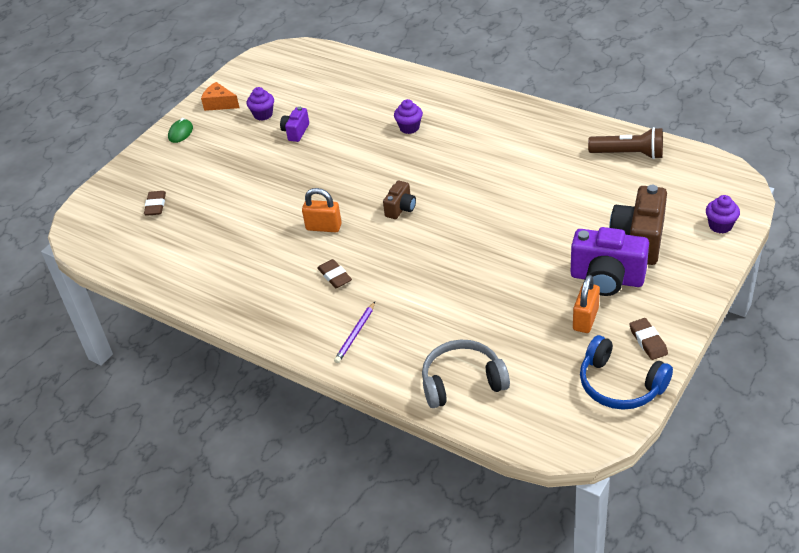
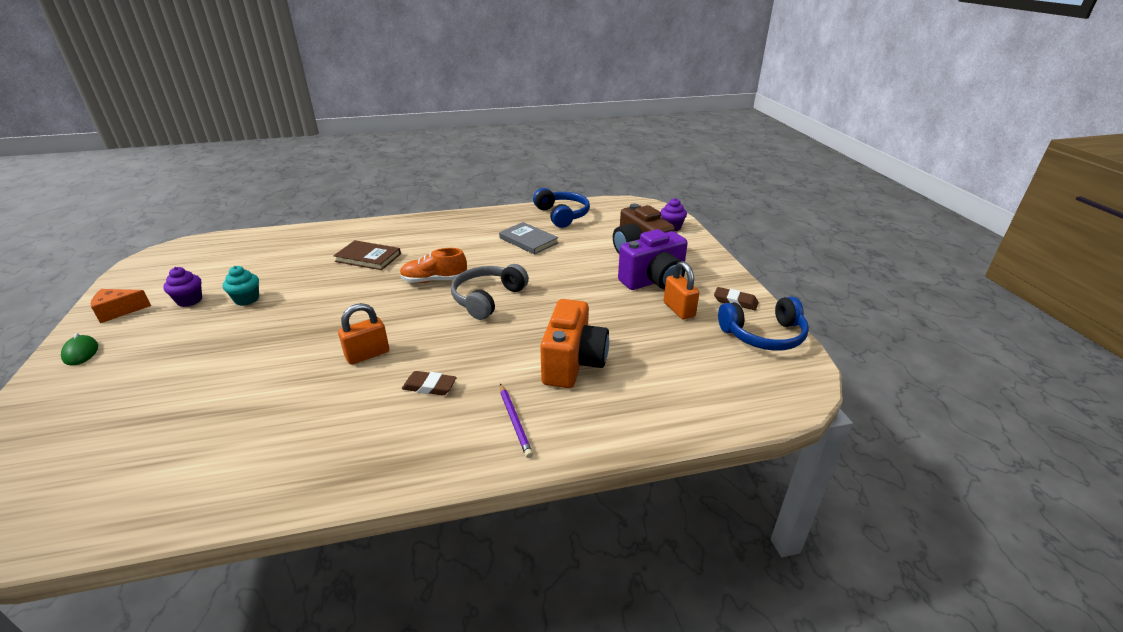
camera: 50 degrees left, 10 degrees down
(155, 205) = (103, 433): brown eraser -> none
(296, 132) = (247, 299): purple camera -> turquoise cupcake
(401, 209) = (431, 309): brown camera -> none
(409, 128) = (368, 257): purple cupcake -> brown book
(432, 180) = (434, 280): none -> orange shoe
(441, 316) = (573, 363): none -> orange camera
(462, 382) = (662, 401): grey headphones -> grey headphones (487, 298)
(556, 172) = (528, 240): none -> grey book
(629, 154) = (562, 215): brown flashlight -> blue headphones

